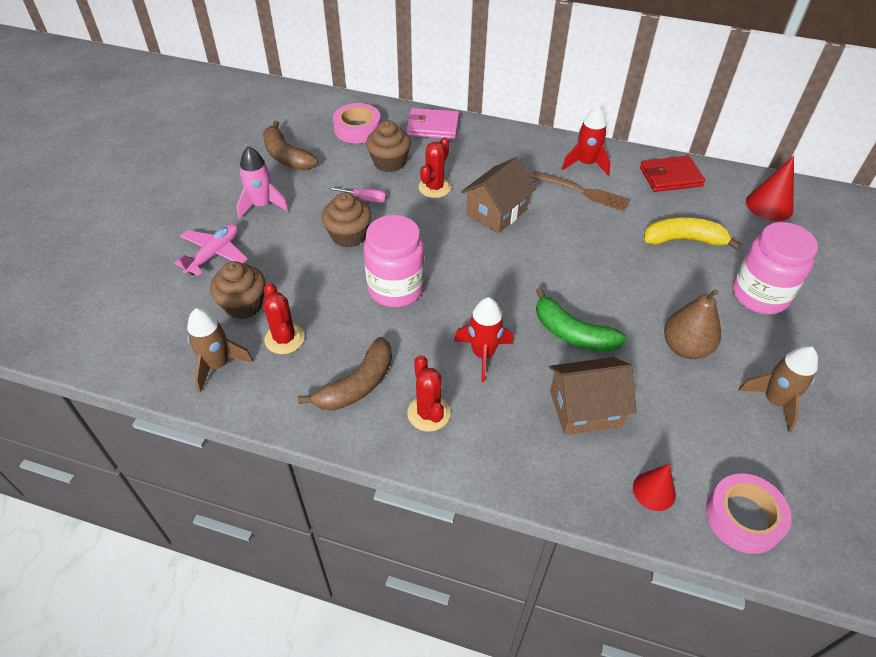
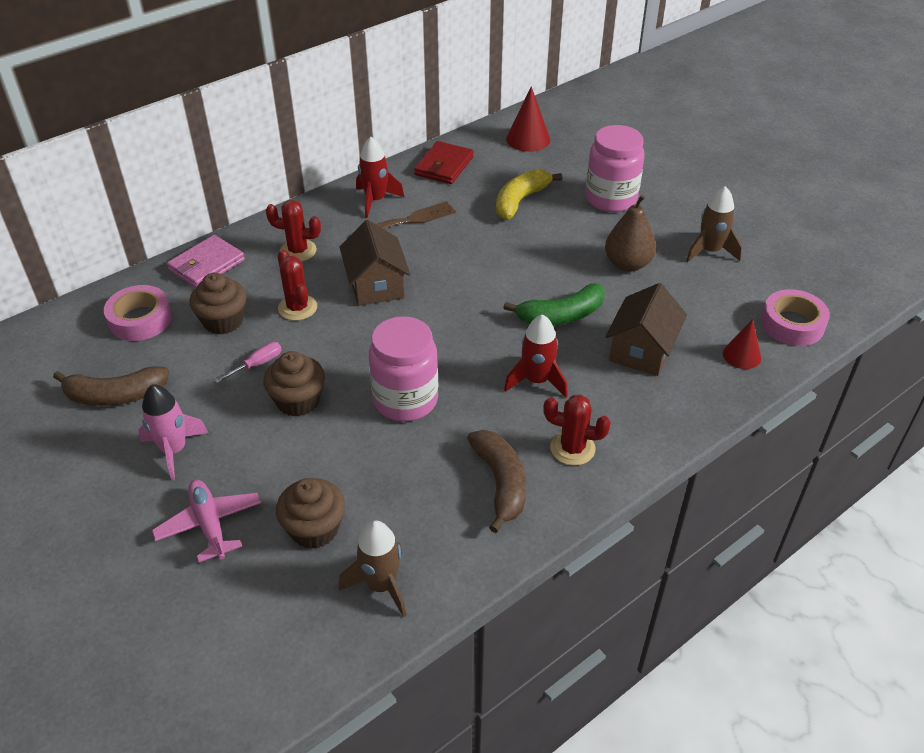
camera: 55 degrees left, 5 degrees down
(284, 339) = (394, 514): red cactus -> red cactus (298, 251)

